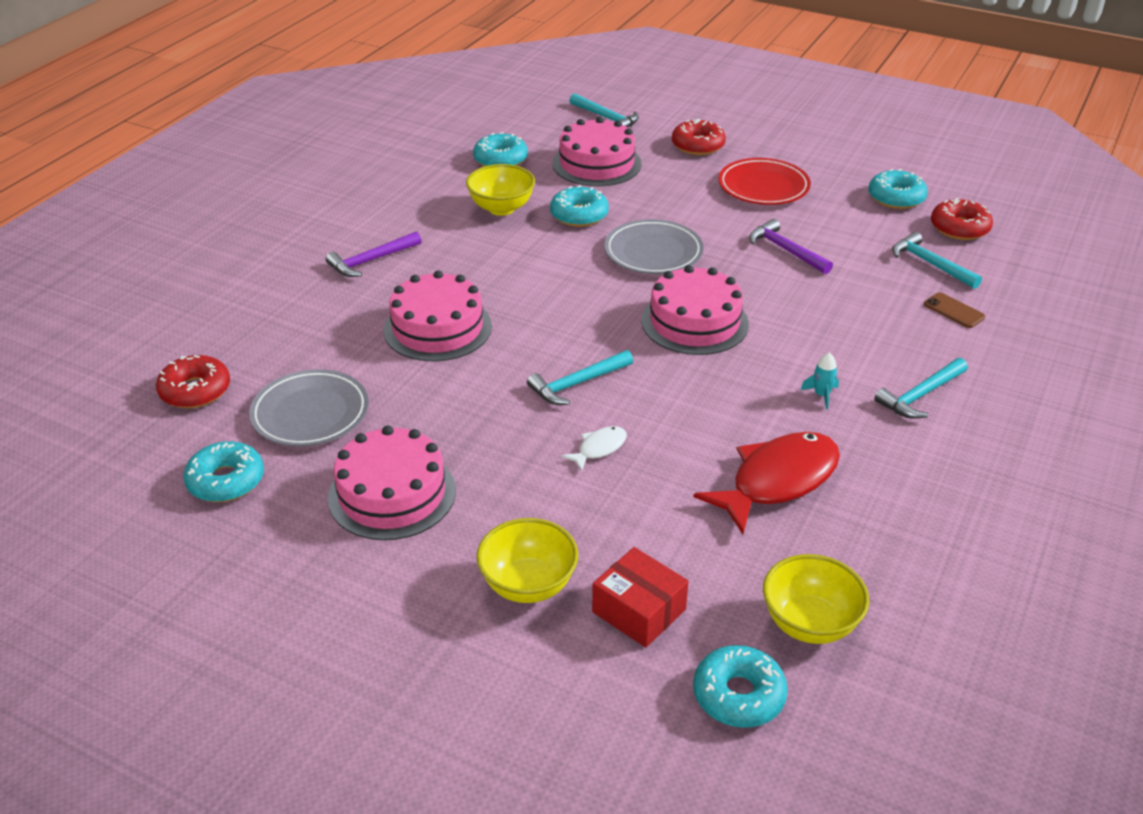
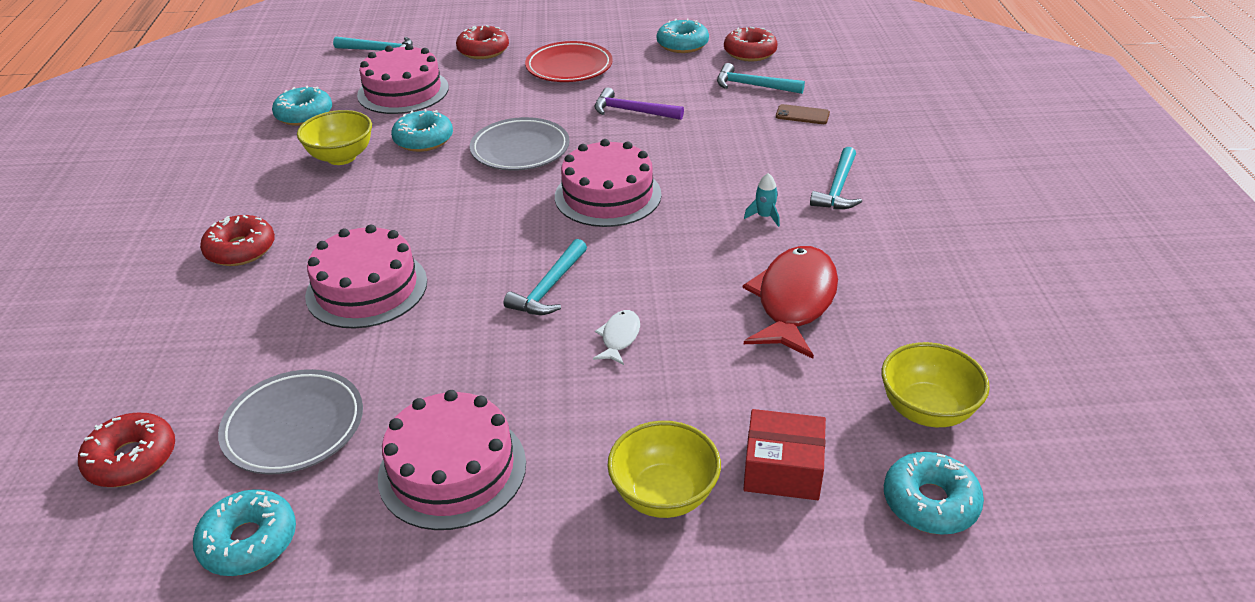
camera: 30 degrees left, 0 degrees up
(371, 261) = (241, 249): purple hammer -> red donut

